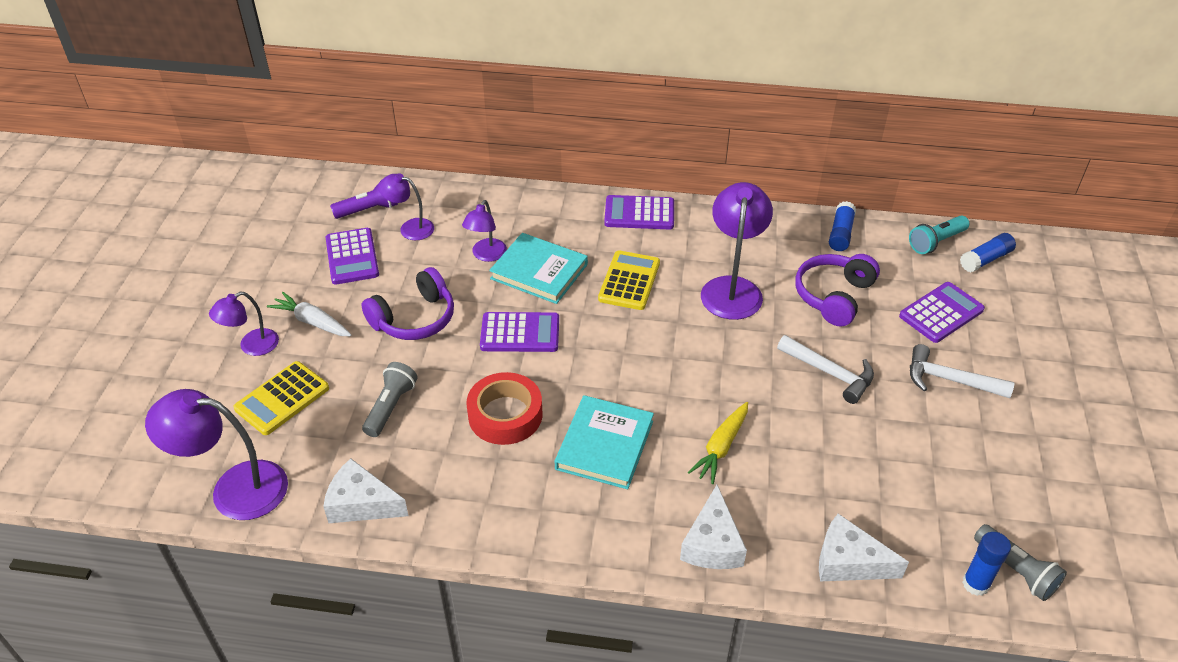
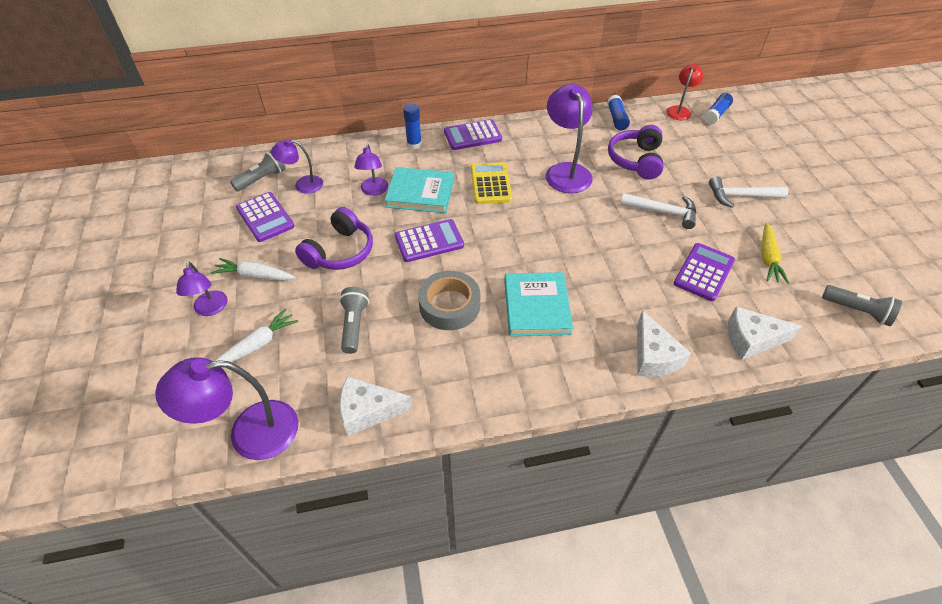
camera: 20 degrees left, 5 degrees up
(251, 346) = (210, 309): purple lamp -> purple lamp turned 45 degrees counterclockwise
(282, 398) = (258, 344): yellow calculator -> white carrot
(368, 210) = (262, 179): purple flashlight -> grey flashlight
(505, 415) = (449, 305): red tape -> grey tape
(721, 447) = (620, 284): yellow carrot -> yellow carrot (768, 258)
(936, 242) = (679, 110): turquoise flashlight -> red lamp
(941, 313) = (709, 154): purple calculator -> purple calculator (703, 272)
(975, 584) = (839, 328): blue glue stick -> blue glue stick (414, 144)

